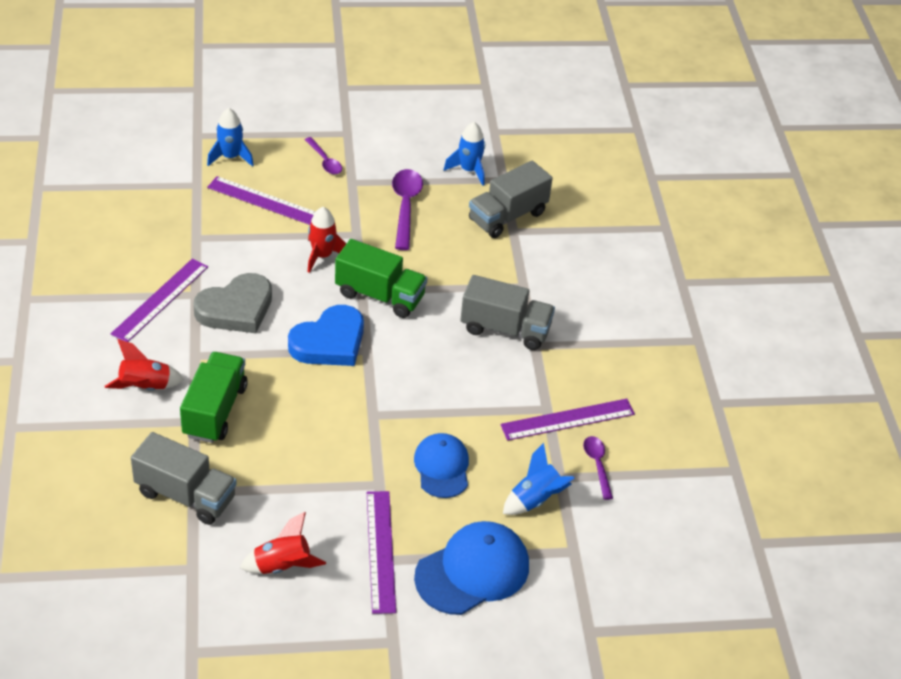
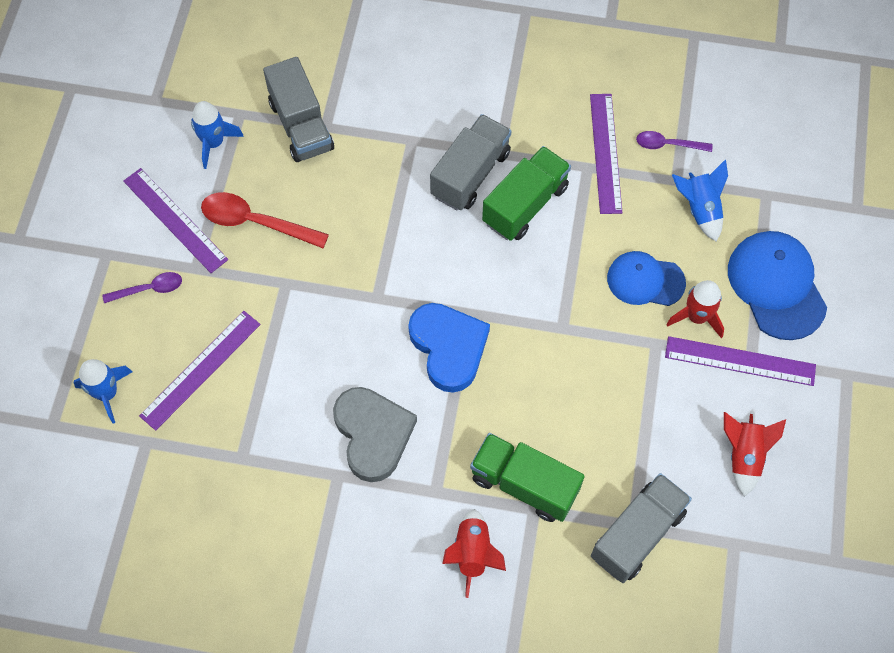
camera: 70 degrees left, 20 degrees up
(160, 300) = (337, 515): purple ruler -> purple ruler (175, 220)
(322, 256) = (311, 326): red rocket -> red rocket (696, 317)
(380, 295) = (390, 281): green truck -> green truck (525, 205)
(405, 207) = (255, 222): purple spoon -> red spoon

